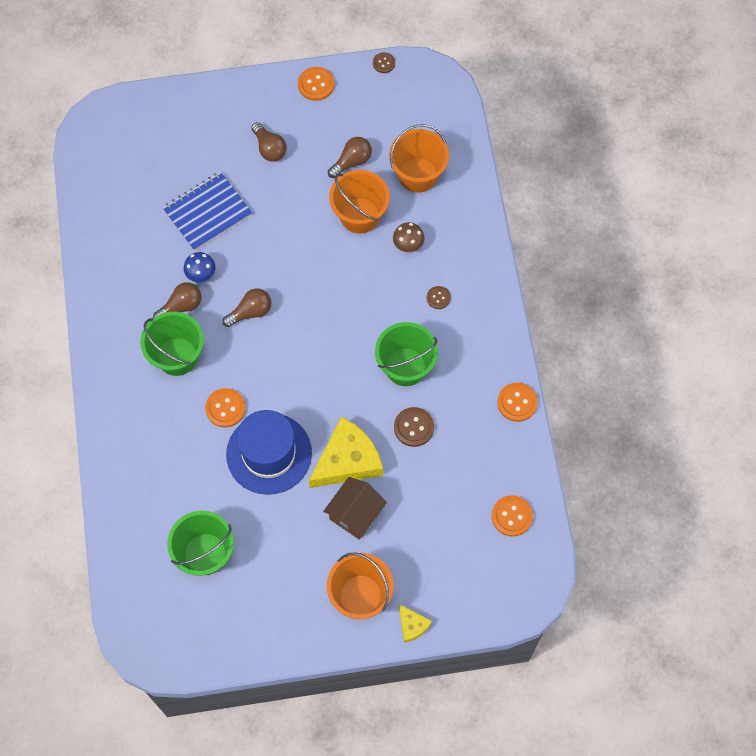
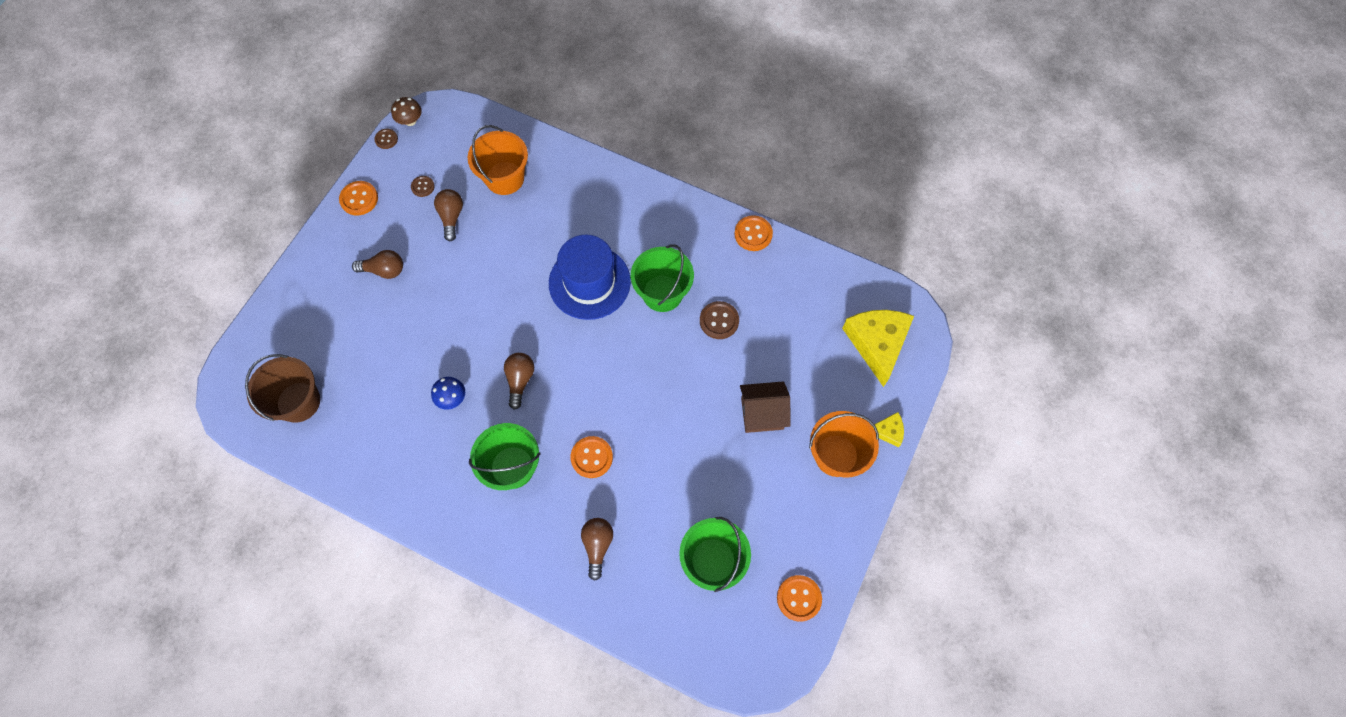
camera: 55 degrees left, 0 degrees up
(122, 171) = (298, 402): none -> brown bucket
(181, 306) = (468, 433): brown light bulb -> brown light bulb (597, 545)
(207, 212) = (399, 356): blue notebook -> none
(269, 453) = (659, 448): blue hat -> blue hat (589, 282)
(347, 460) = (711, 389): yellow cheese -> yellow cheese (877, 343)
(355, 514) = (762, 413): brown house -> brown house turned 75 degrees counterclockwise
(360, 215) = (503, 242): orange bucket -> none
(408, 244) = (558, 223): brown mushroom -> brown mushroom (410, 120)
(438, 298) = (622, 232): brown button -> brown button (423, 187)
(512, 516) = (844, 298): orange button -> orange button (799, 598)

